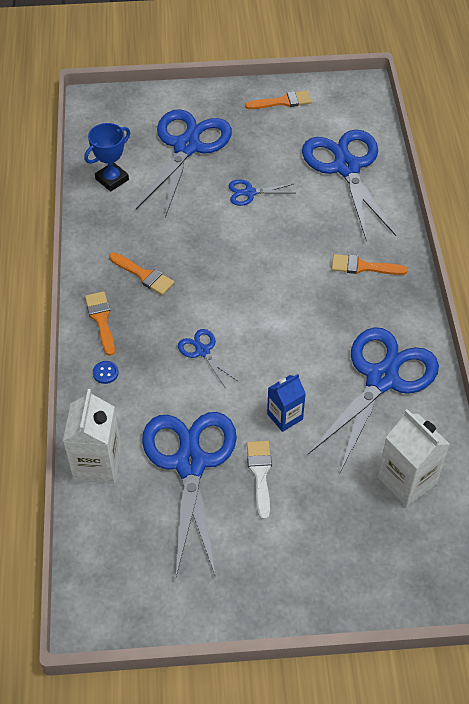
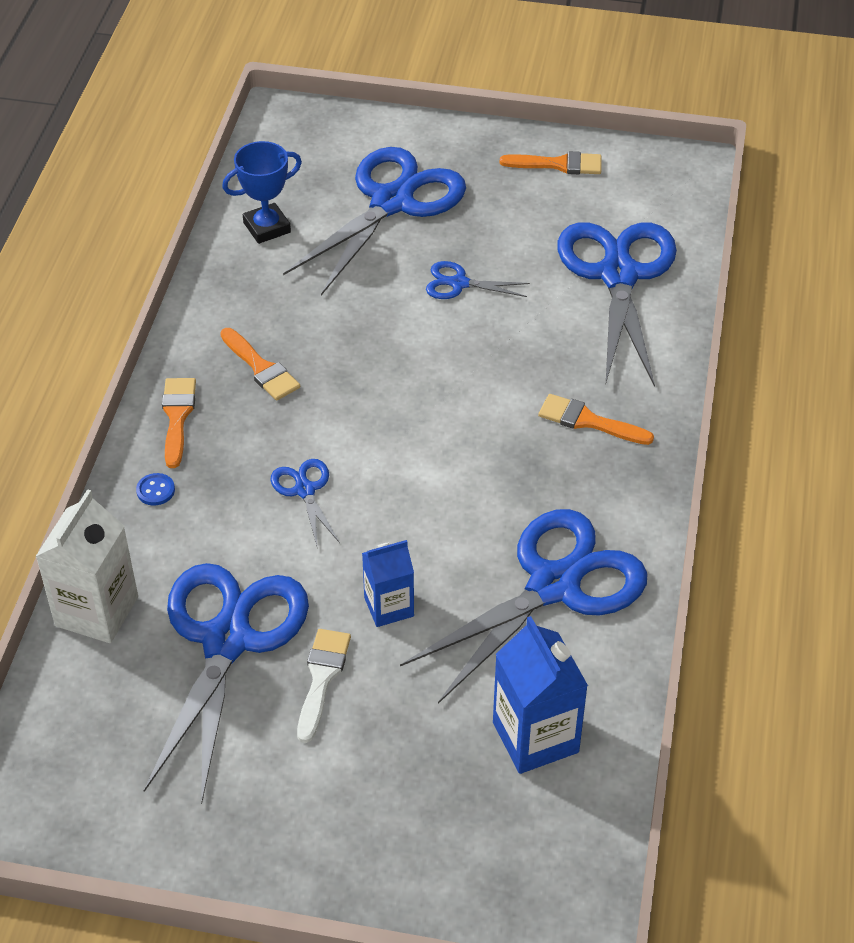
camera: 15 degrees right, 5 degrees down
(407, 480) = (535, 737): white carton -> blue carton

